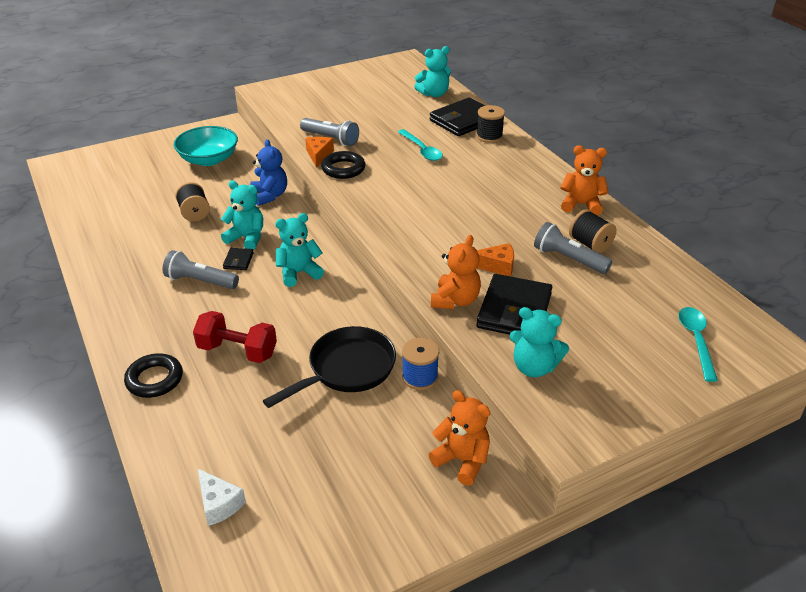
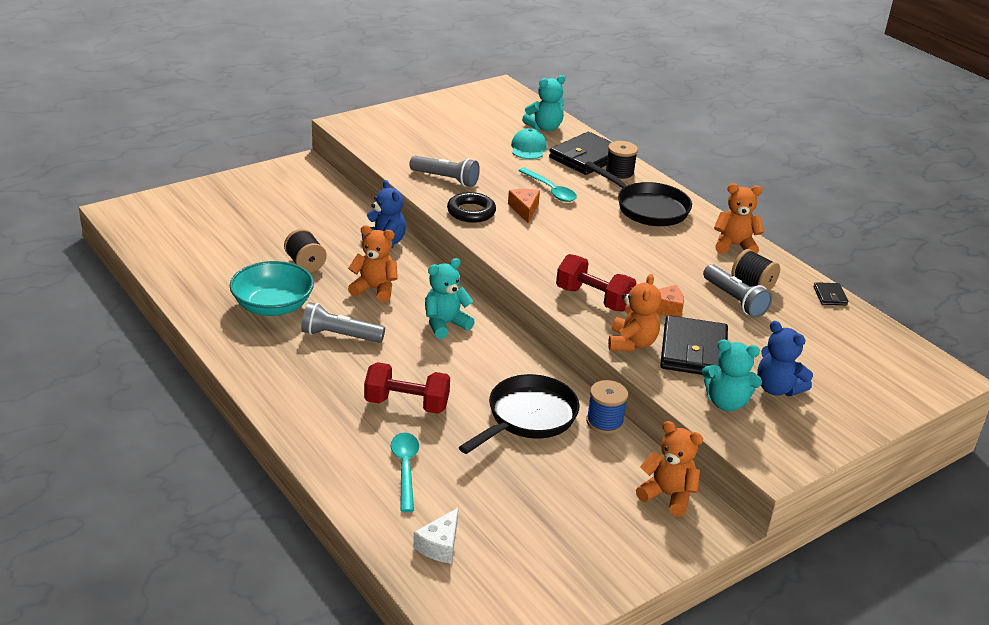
camera: 10 degrees left, 5 degrees down
(154, 379) = (328, 435): black ring -> none
(209, 159) = (299, 204): turquoise bowl -> turquoise bowl (273, 306)
(219, 504) = (439, 545): white cheese -> white cheese turned 75 degrees clockwise
(238, 261) = (374, 313): black wallet -> black wallet (830, 296)
(247, 238) = (375, 289): turquoise teddy bear -> orange teddy bear
(319, 155) = (438, 197): orange cheese -> orange cheese (524, 209)
(413, 112) = (528, 148): none -> turquoise cap
(431, 254) = (593, 299): none -> red dumbbell
(507, 168) = (648, 208): none -> black pan
(568, 259) = (734, 300): grey flashlight -> grey flashlight turned 150 degrees counterclockwise
(590, 354) = (777, 388): none -> blue teddy bear
(696, 340) = (874, 373): turquoise spoon -> turquoise spoon (405, 469)

